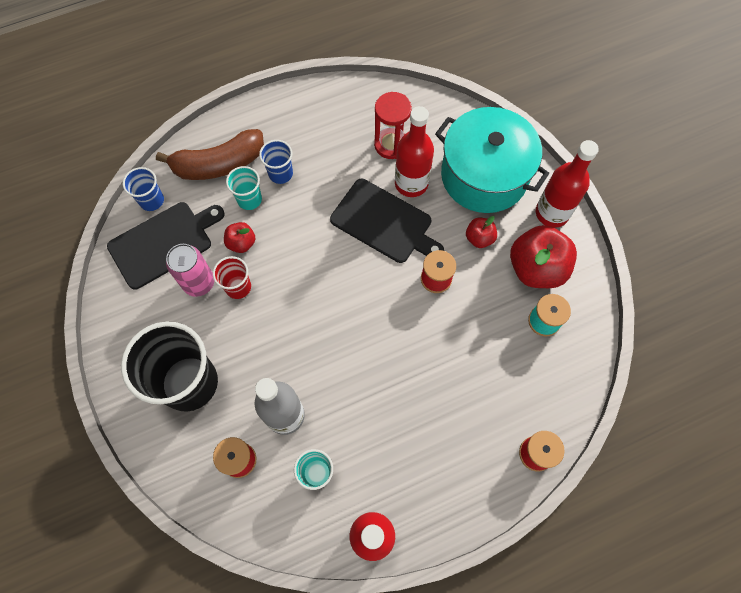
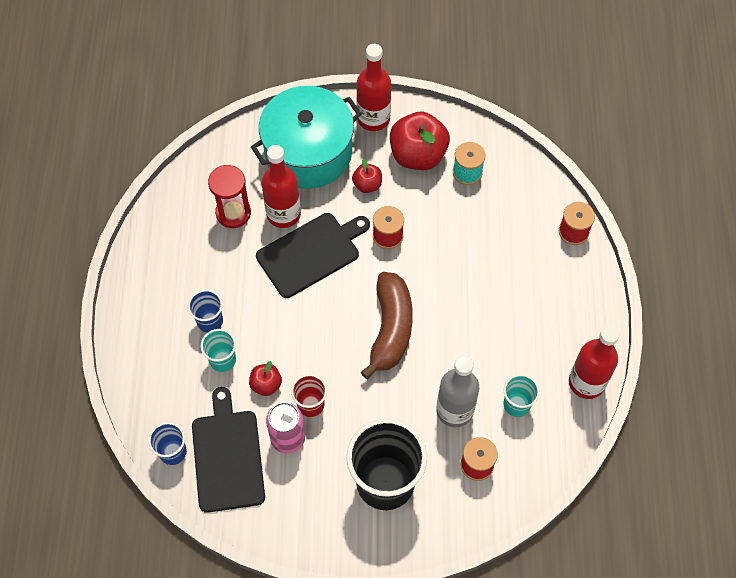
camera: 65 degrees left, 5 degrees down
(219, 164) = (167, 373): brown banana -> brown banana (390, 329)

